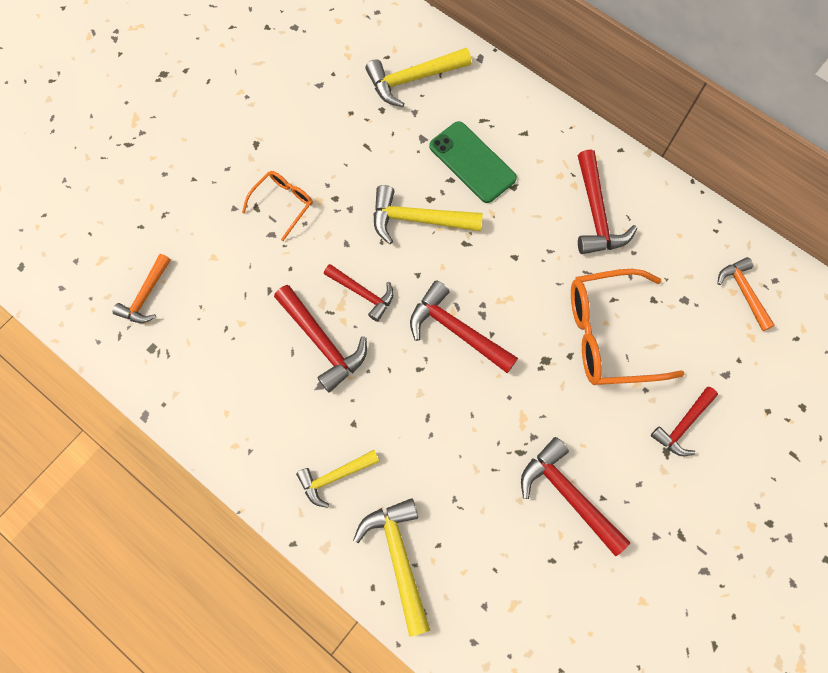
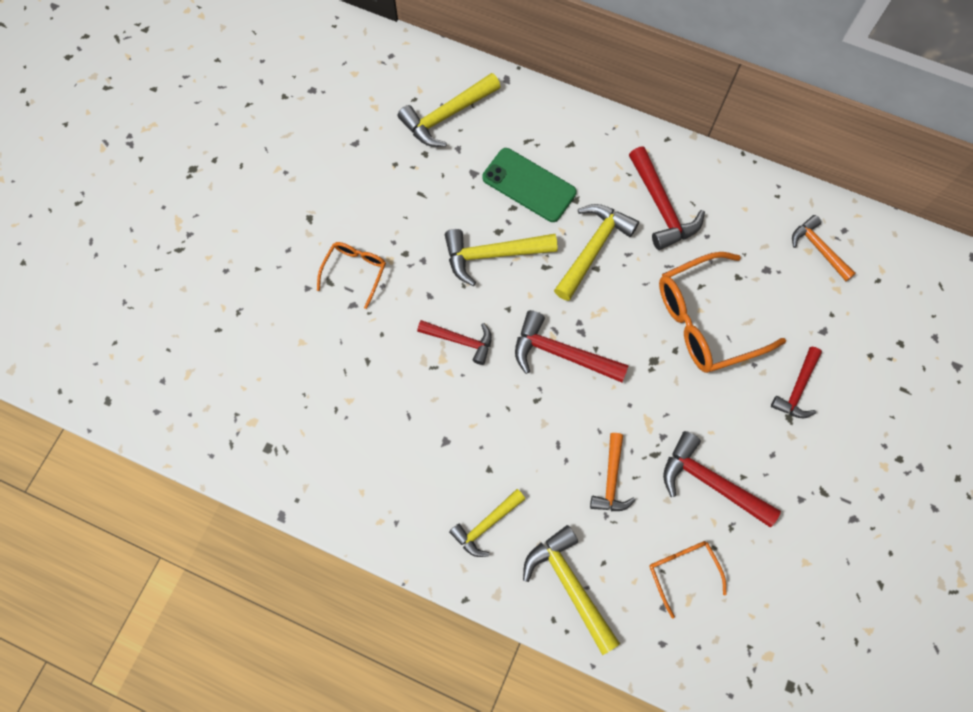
camera: 15 degrees left, 0 degrees up
(146, 296) = (245, 398): orange hammer -> orange hammer (611, 480)
(323, 342) = (435, 399): red hammer -> none
(514, 576) = (683, 572): none -> orange glasses
(517, 237) = (593, 248): none -> yellow hammer

